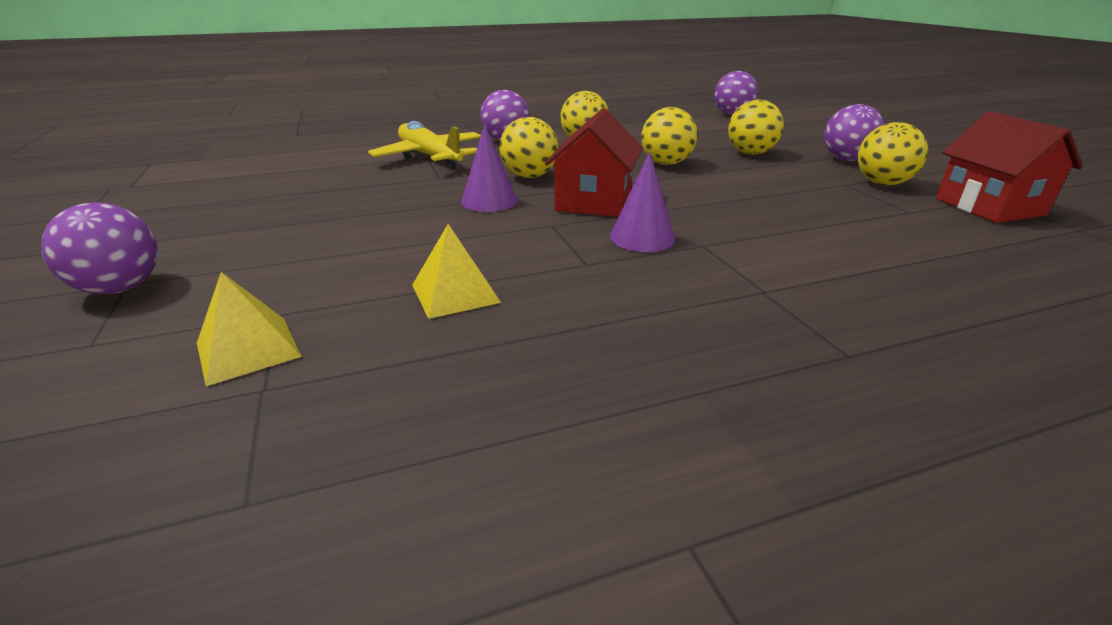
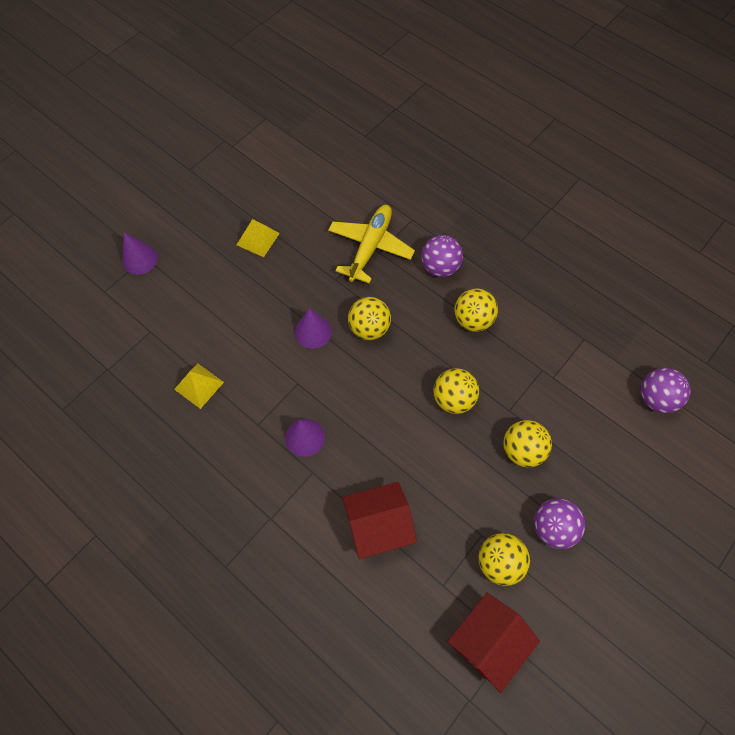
camera: 60 degrees right, 35 degrees up
(120, 288) = (140, 259): purple ball -> purple cone
(247, 349) = (124, 344): yellow pyramid -> yellow pyramid (258, 239)
(594, 202) = (345, 388): red house -> red house (378, 525)

